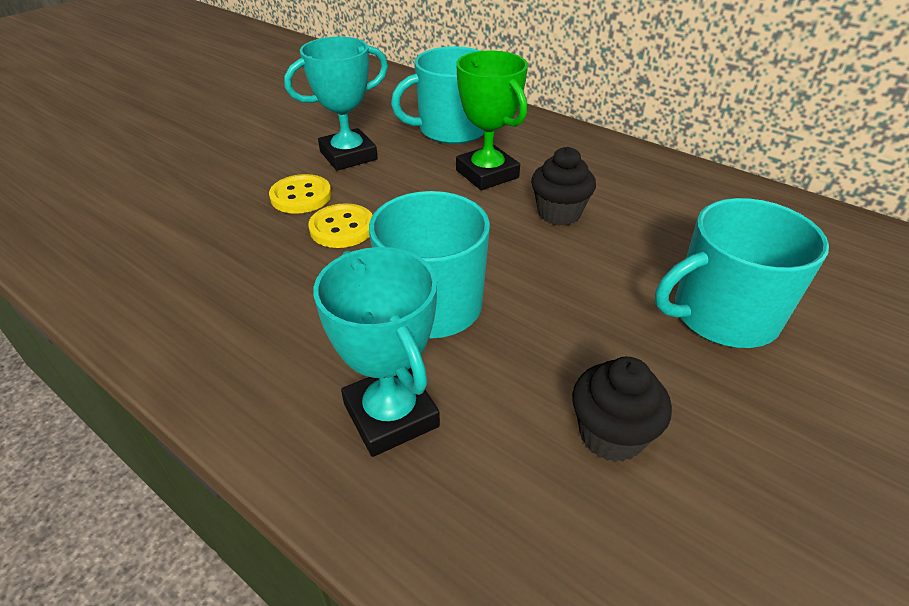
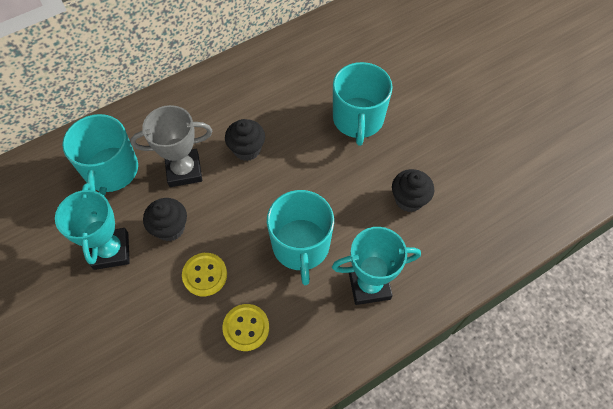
camera: 70 degrees left, 20 degrees up
(301, 196) = (152, 294): yellow button -> yellow button (246, 328)
(398, 185) = (170, 228): none -> black cupcake
(487, 174) = (184, 170): green trophy -> grey trophy

